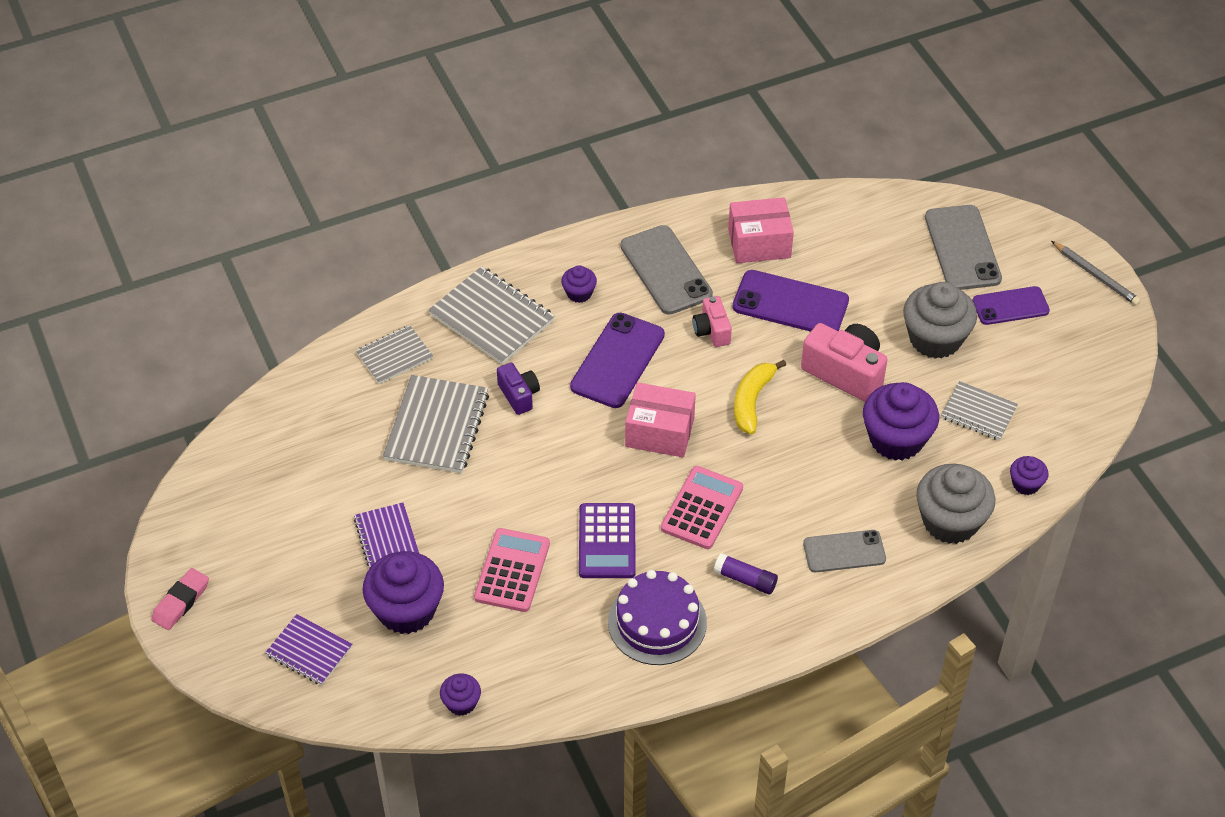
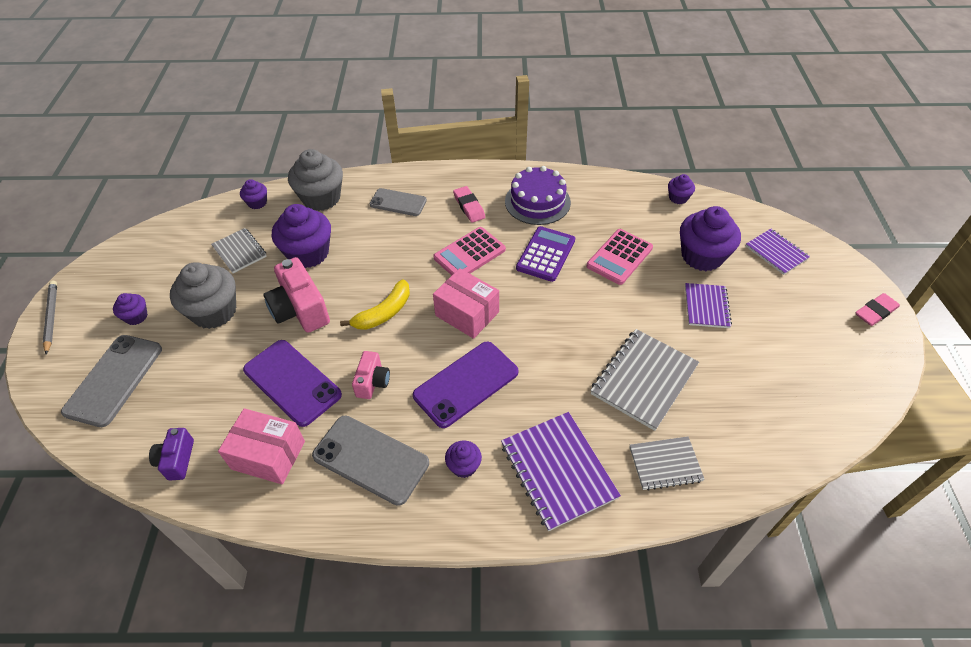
camera: 155 degrees left, 0 degrees up
(492, 318) = (558, 471): grey notebook -> purple notebook
(519, 395) = (563, 383): purple camera -> purple camera (177, 460)
(666, 270) = (370, 459): grey phone -> grey phone turned 60 degrees counterclockwise
(745, 579) = (469, 207): purple glue stick -> pink eraser
(1010, 306) = (136, 316): purple phone -> purple cupcake

